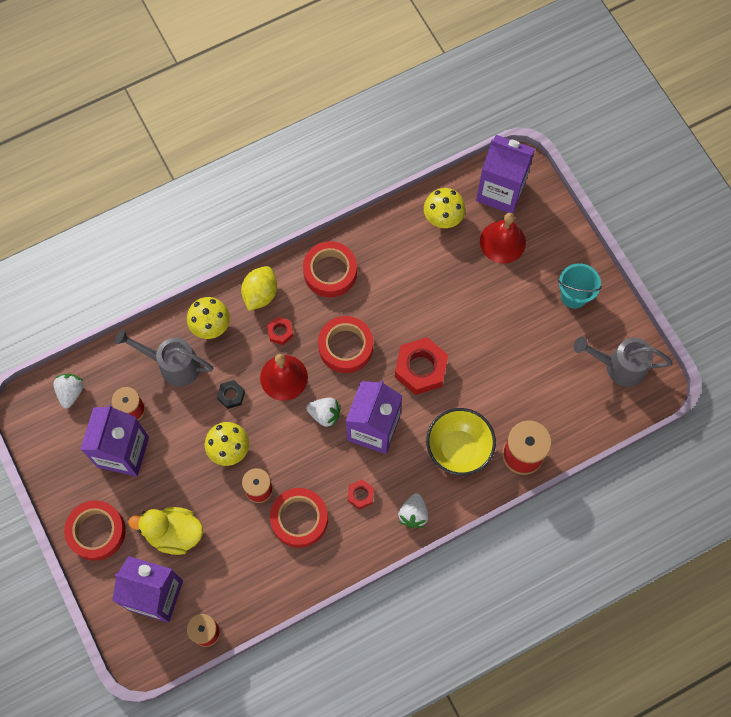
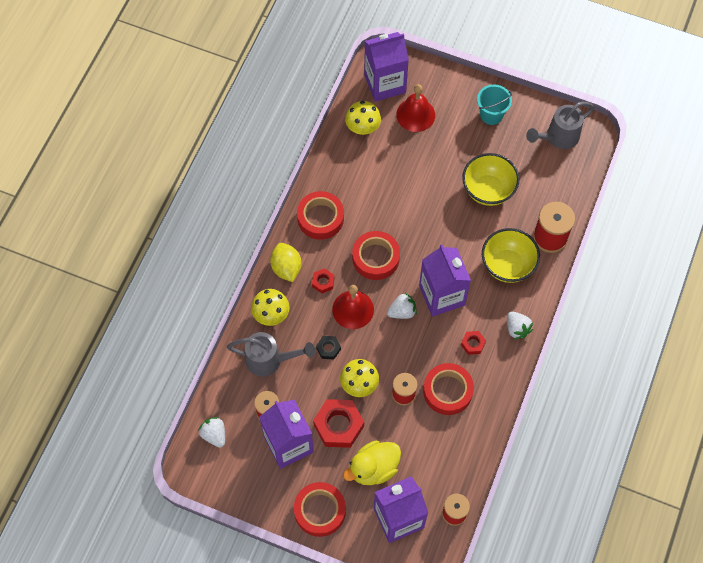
camera: 40 degrees left, 5 degrees down
(173, 365) = (269, 360): grey watering can -> grey watering can turned 150 degrees counterclockwise
(420, 368) = (437, 234): red nut -> red nut (338, 426)
(505, 364) = (488, 190): none -> yellow bowl

